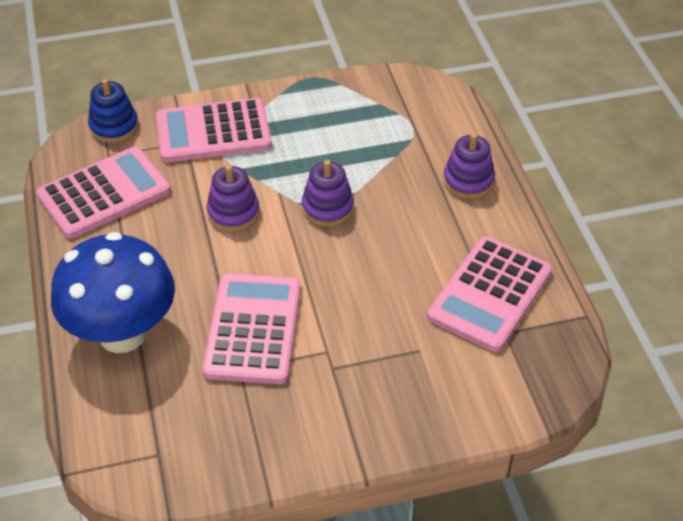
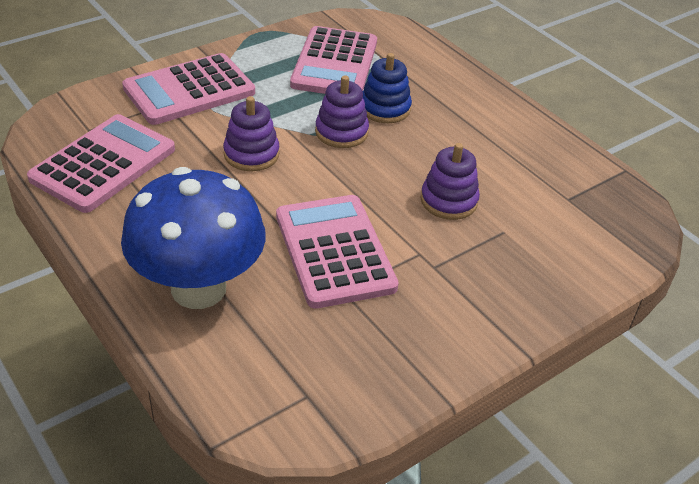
camera: 25 degrees left, 5 degrees down
(114, 126) = (81, 104): blue stacking toy -> blue stacking toy (385, 108)
(468, 181) = (454, 87): purple stacking toy -> purple stacking toy (448, 201)
(489, 294) = (534, 171): pink calculator -> pink calculator (334, 64)

